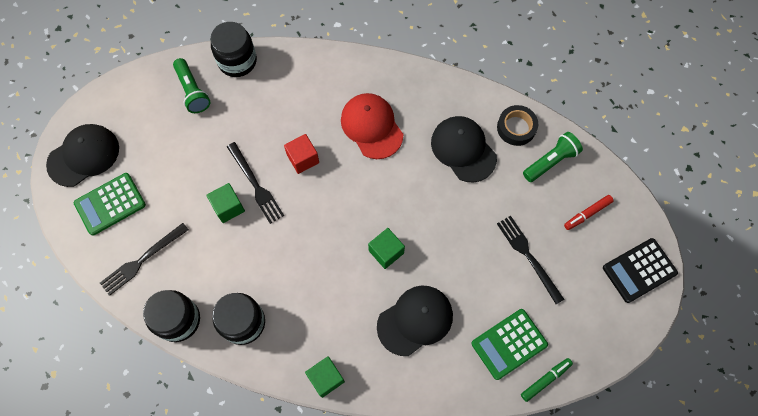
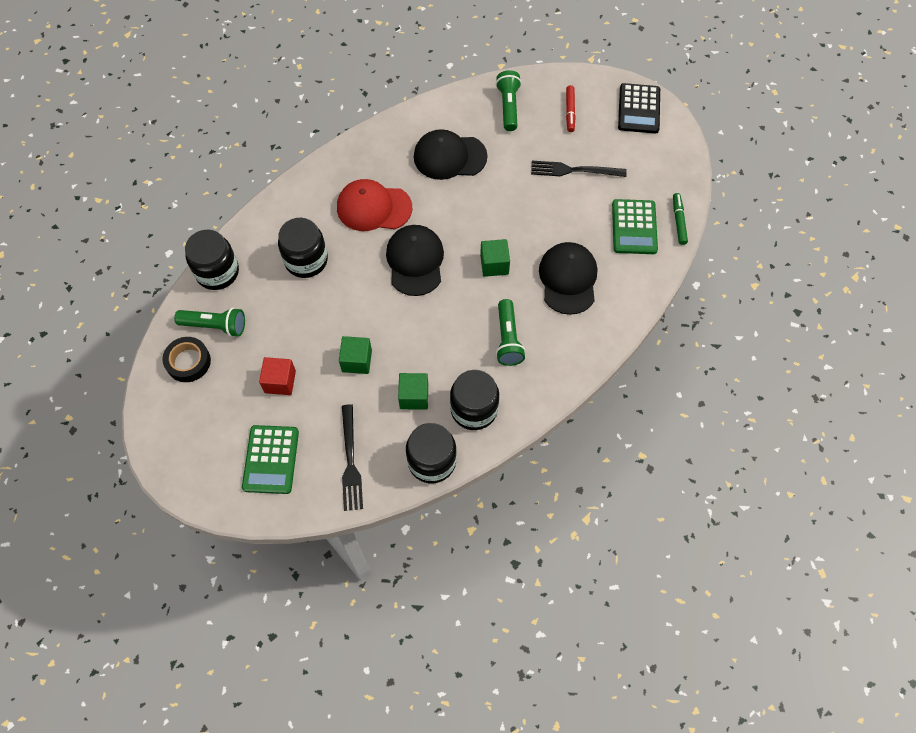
camera: 55 degrees left, 5 degrees down
(83, 156) = (200, 457): black cap -> black cap (415, 261)
(255, 185) = (353, 327): black fork -> none
(290, 112) = (306, 260): none -> black jar
(303, 159) = (359, 276): red cube -> red cube (280, 382)
(324, 308) = (508, 339): none -> green flashlight
(326, 378) = (569, 373): green cube -> green cube (414, 396)
(516, 128) = (461, 110): black tape -> black tape (188, 362)

